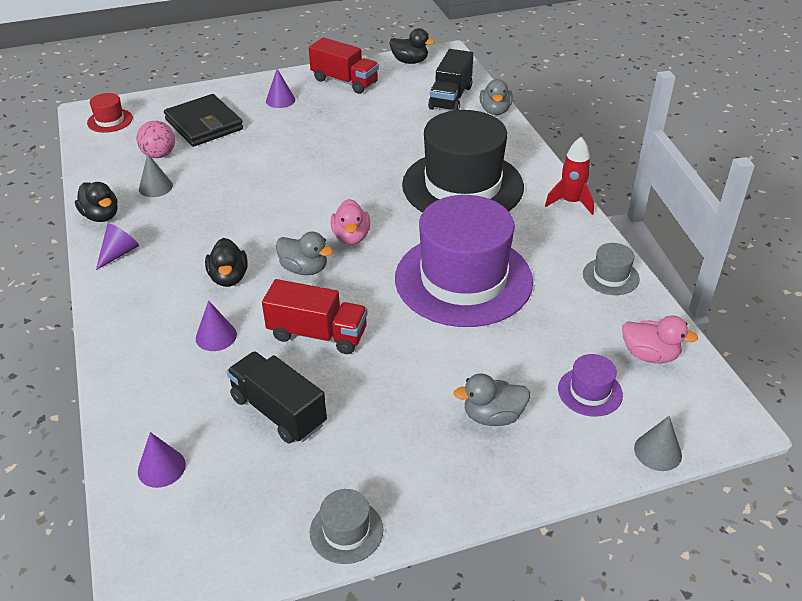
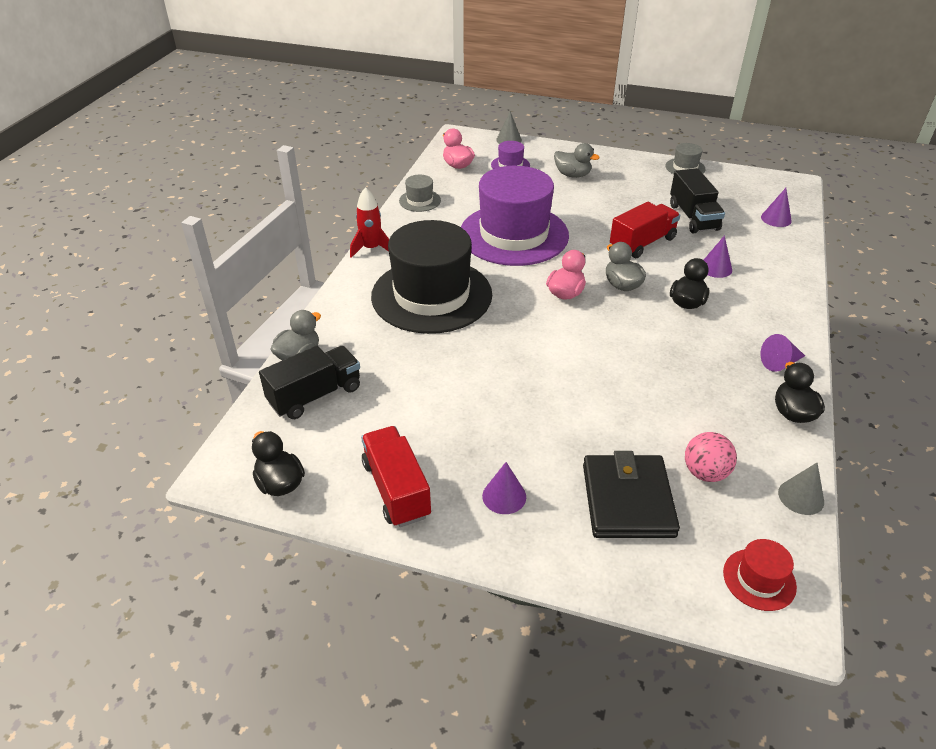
camera: 145 degrees left, 0 degrees up
(155, 187) = (723, 425): grey cone -> grey cone (801, 497)
(317, 334) = (642, 243): red truck -> red truck turned 90 degrees clockwise

